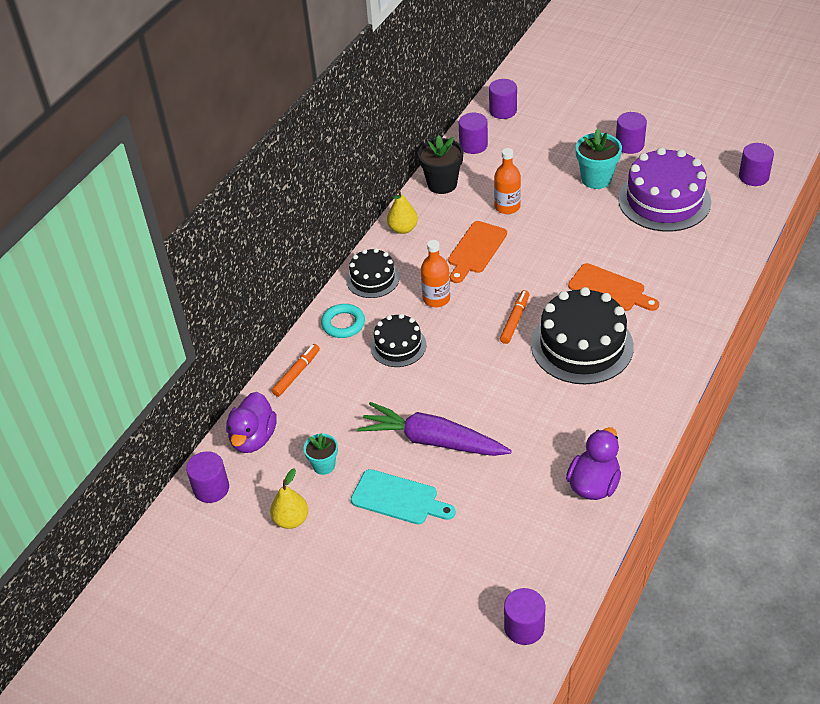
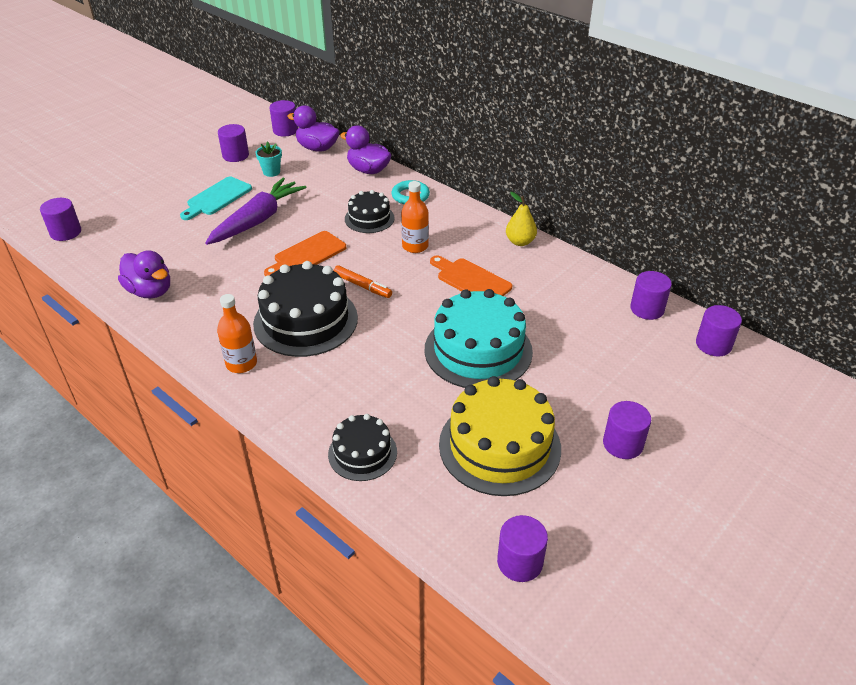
camera: 100 degrees right, 5 degrees down
(291, 519) = (235, 155): yellow pear -> purple cylinder
(296, 373) = (368, 170): orange marker -> purple duck
(372, 279) = (458, 216): black cake -> black cake (362, 453)
(442, 184) = (582, 276): black flower pot -> none
(507, 207) = (531, 313): orange bottle -> orange bottle (241, 363)
(568, 229) = (478, 350): none -> turquoise cake
(596, 179) = (559, 394): turquoise flower pot -> none
(610, 289) = (370, 358): orange cutting board -> orange cutting board (307, 255)
(664, 200) = (499, 446): purple cake -> yellow cake

